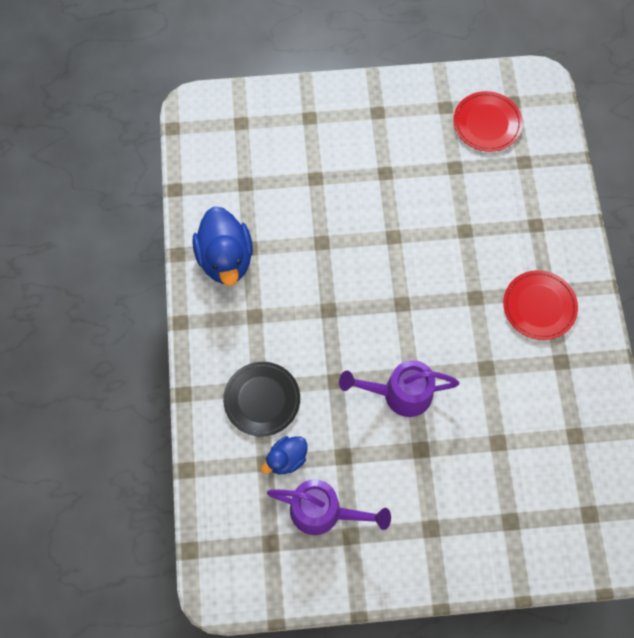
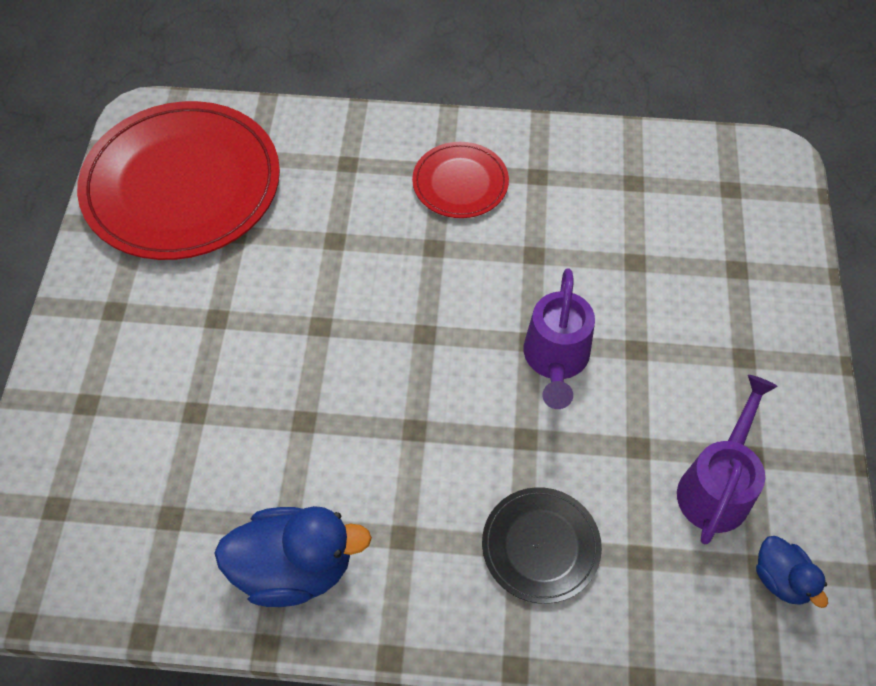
camera: 80 degrees left, 10 degrees down
(286, 459) = (636, 524): blue duck -> blue duck (781, 579)
(487, 123) = (182, 185): red plate -> red plate, size x2.06

